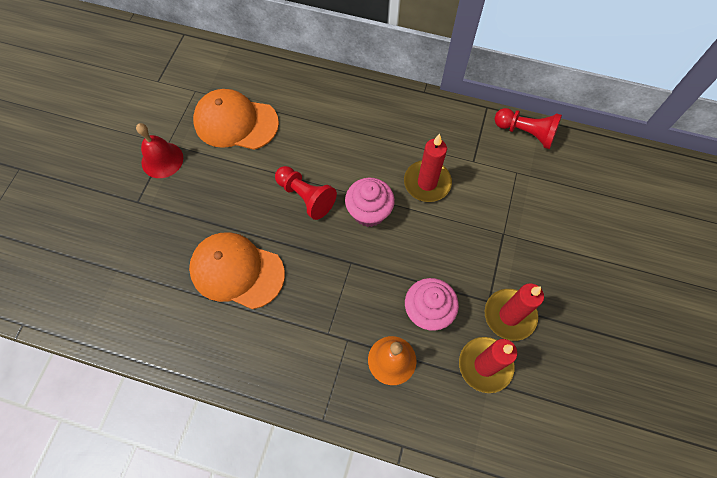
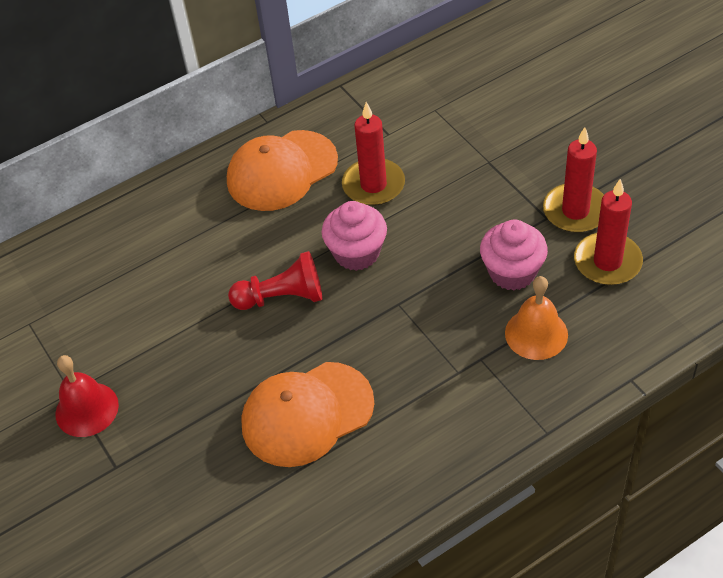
camera: 45 degrees left, 15 degrees down
(235, 122) = (117, 308): orange cap -> orange cap (281, 171)
(526, 133) = (401, 75): red pawn -> none

